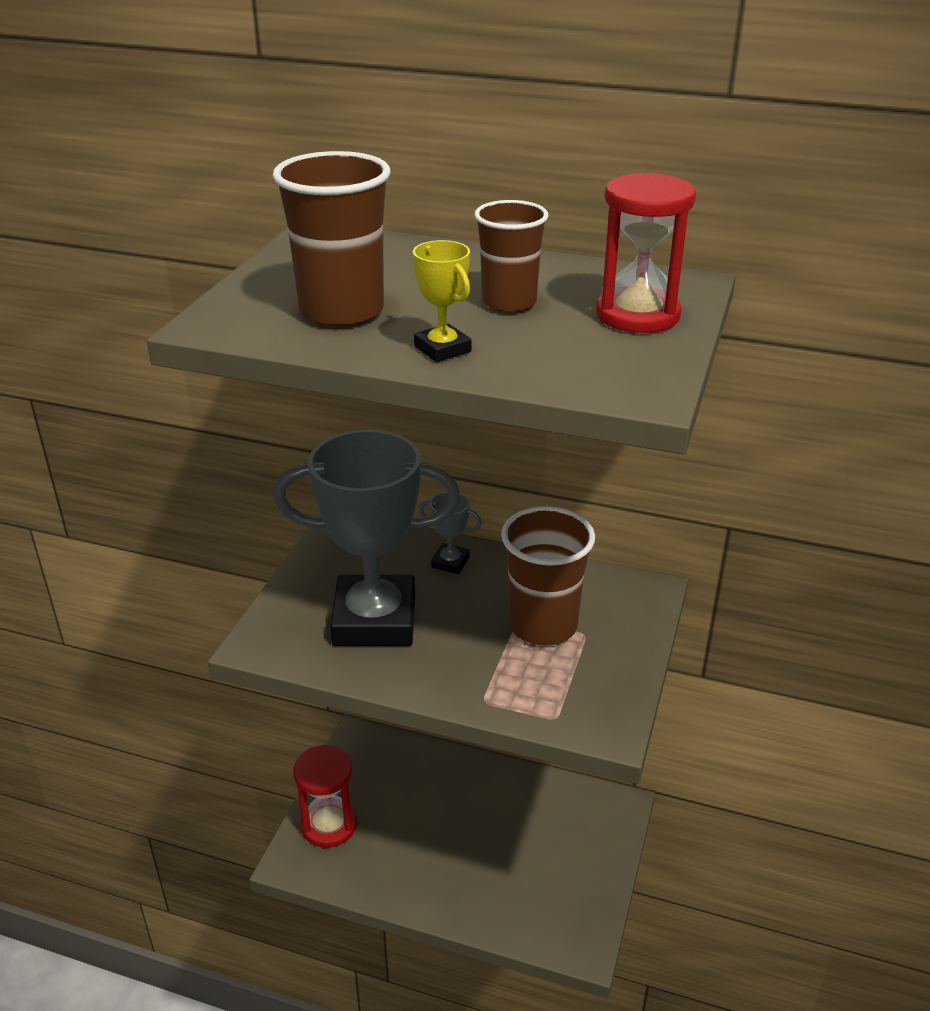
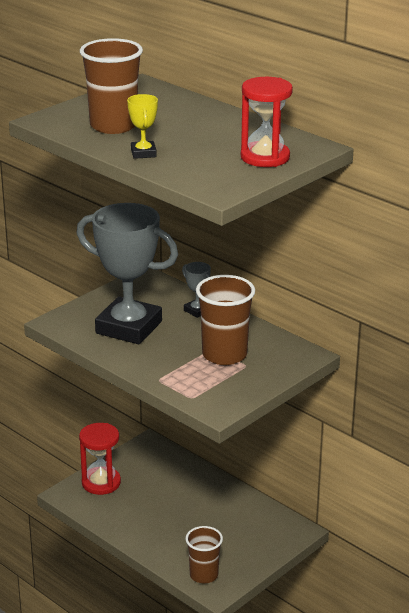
camera: 25 degrees right, 5 degrees down
(509, 302) = (204, 138): brown cup -> brown cup (204, 575)

